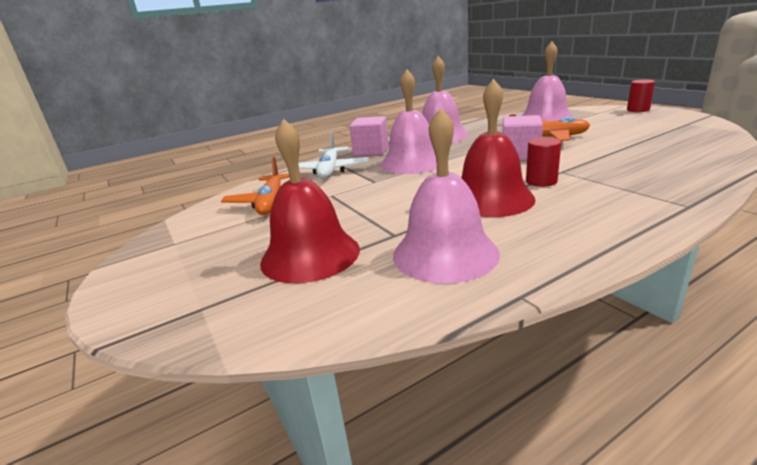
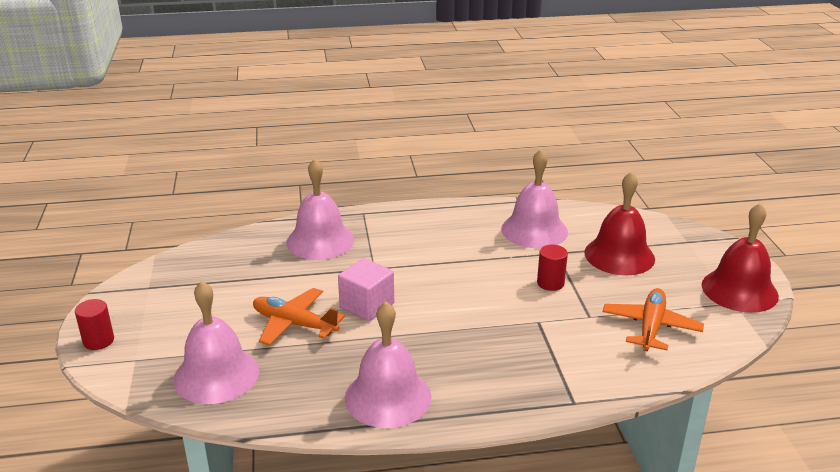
camera: 160 degrees left, 5 degrees up
(330, 170) = (579, 367): white plane -> none
(371, 151) = (506, 397): pink cube -> none
(412, 162) = (478, 340): pink bell -> pink bell (320, 241)
(490, 199) = (463, 260): red bell -> red bell (739, 290)
(541, 181) = (405, 263): red cylinder -> red cylinder (550, 283)

